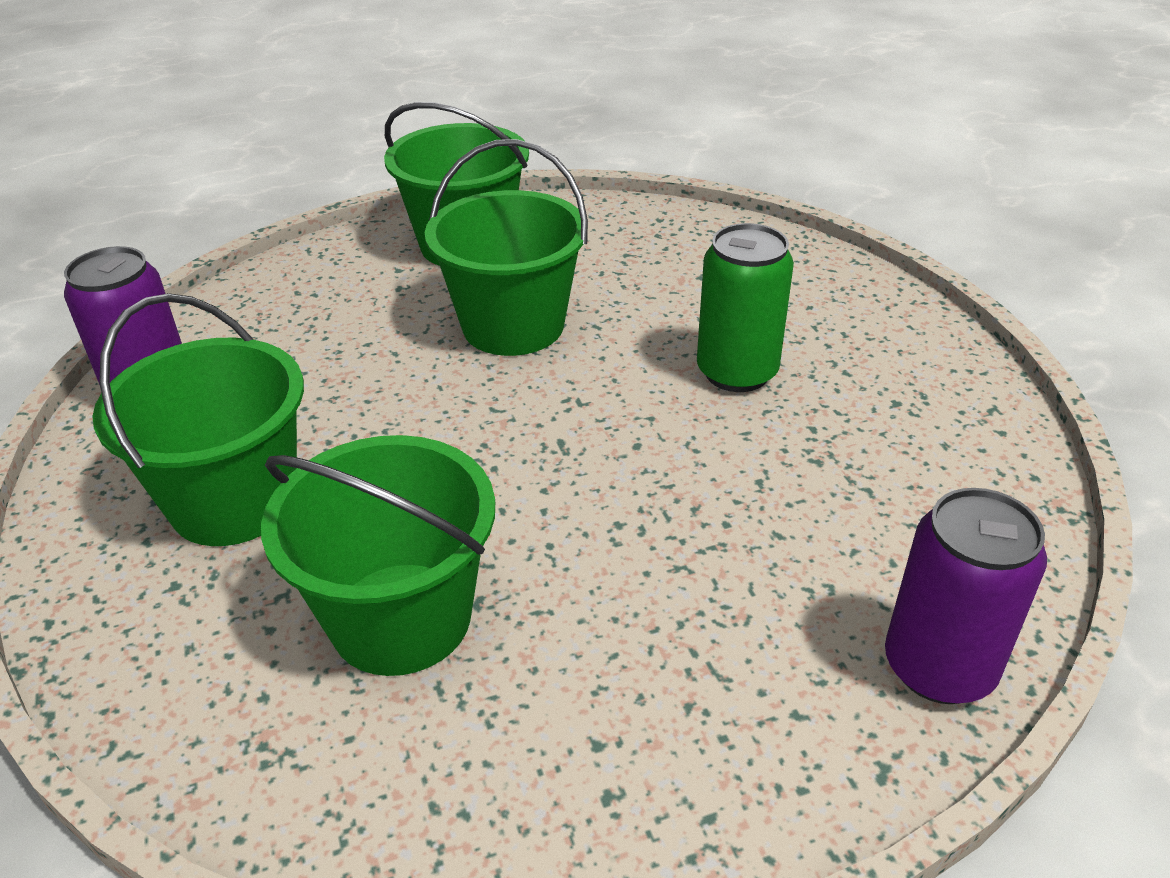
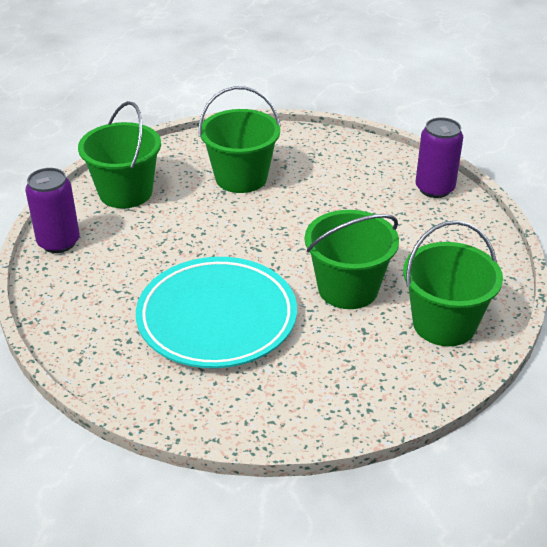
camera: 140 degrees right, 0 degrees up
(234, 501) = (342, 177): green bucket -> green bucket (125, 192)
(737, 372) = (217, 318): green can -> turquoise plate

